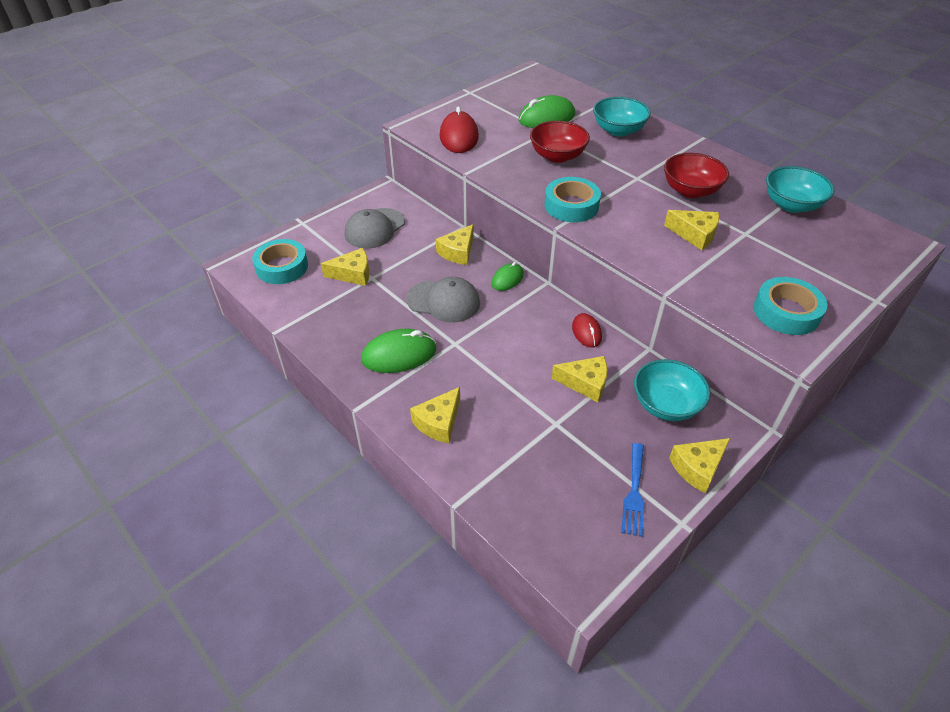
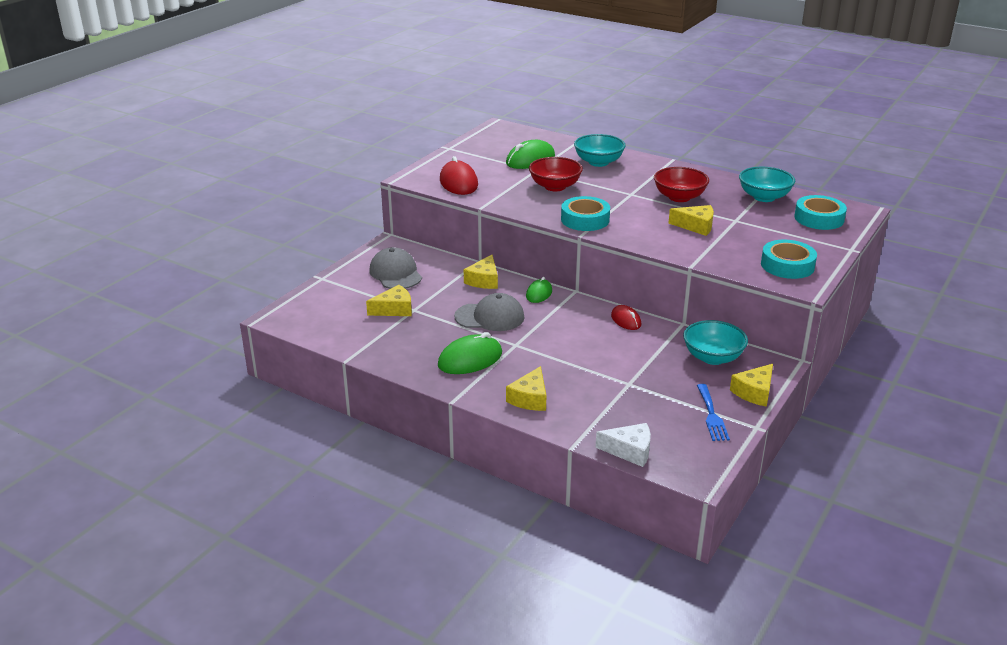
camera: 15 degrees left, 15 degrees down
(282, 267) = (322, 314): turquoise tape -> turquoise tape (819, 218)
(374, 228) = (395, 273): grey cap -> grey cap turned 135 degrees clockwise
(518, 526) = (629, 451): none -> white cheese
(585, 383) = (641, 354): yellow cheese -> none

